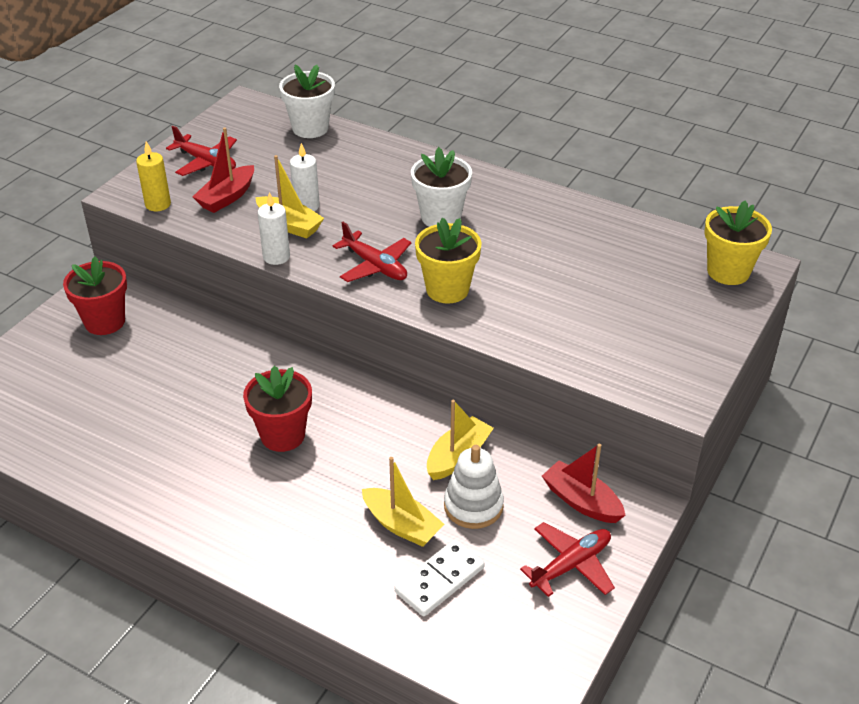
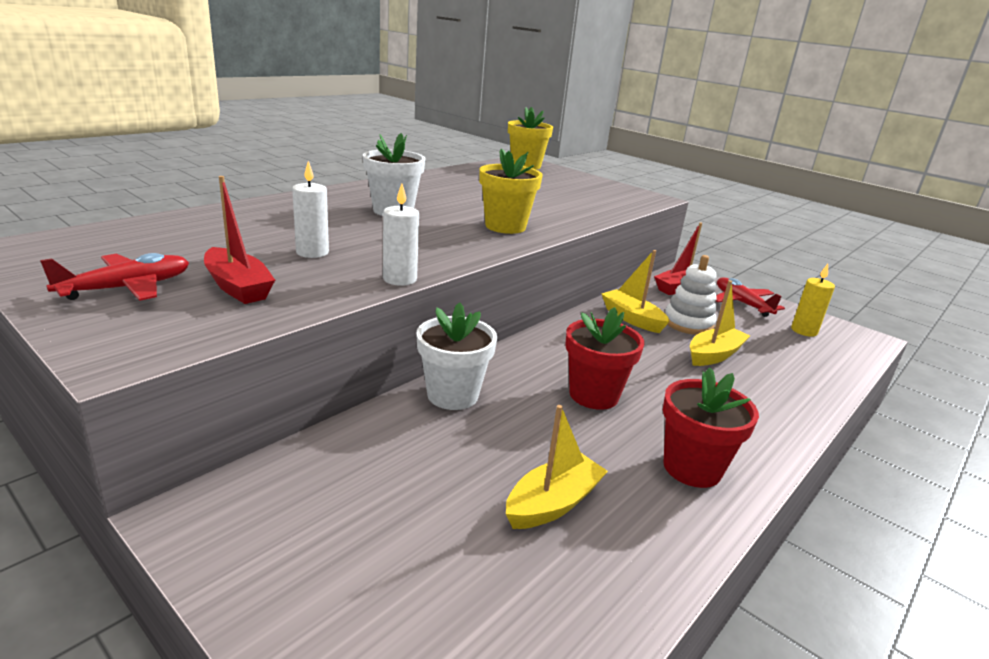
camera: 80 degrees left, 15 degrees down
(105, 322) = (298, 517): red flower pot -> red flower pot (692, 468)
(158, 204) = (193, 332): yellow candle -> yellow candle (804, 331)
(289, 225) = (341, 265): yellow boat -> yellow boat (553, 503)
(310, 128) = (146, 228): white flower pot -> white flower pot (452, 395)
(375, 266) = (451, 243): red plane -> none
(439, 580) = (771, 350): white domino -> none

